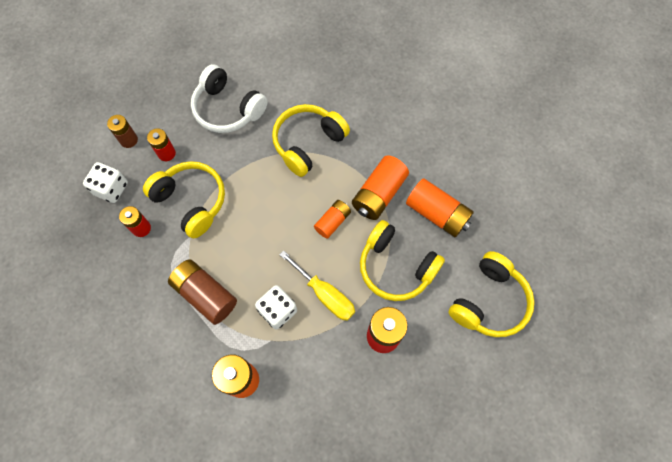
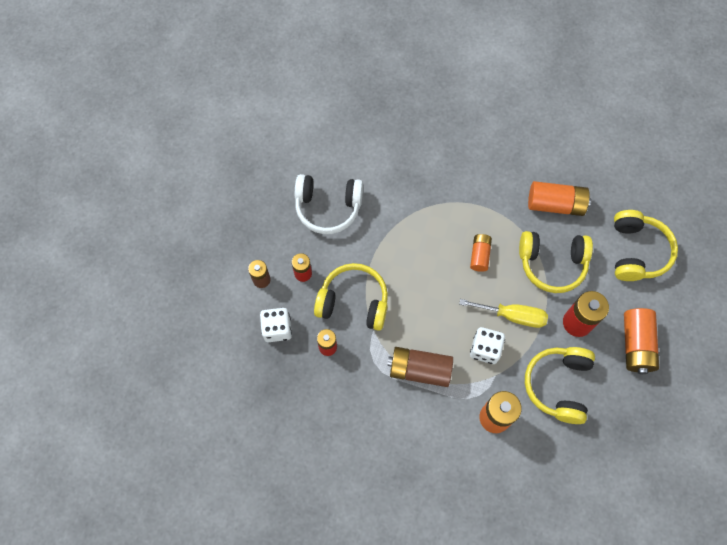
camera: 30 degrees left, 0 degrees up
(308, 143) = (416, 201): yellow headphones -> yellow headphones (558, 385)
(379, 194) = (500, 213): orange battery -> orange battery (636, 345)

